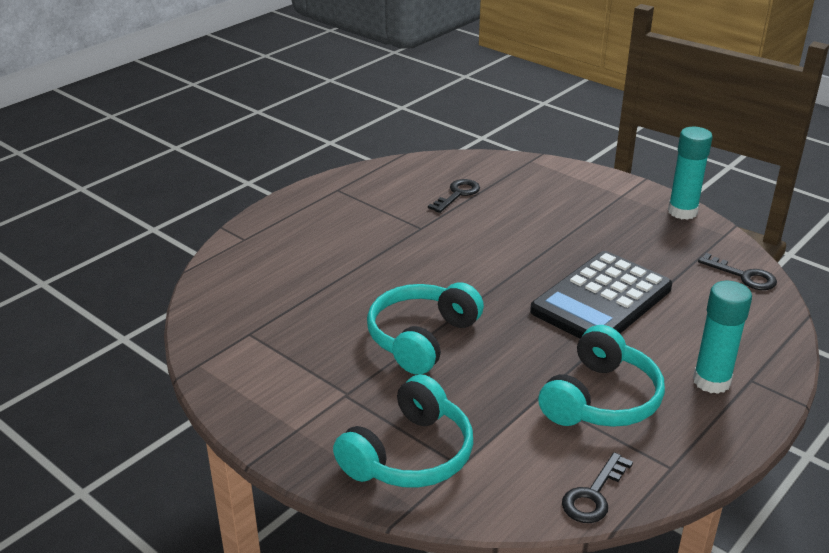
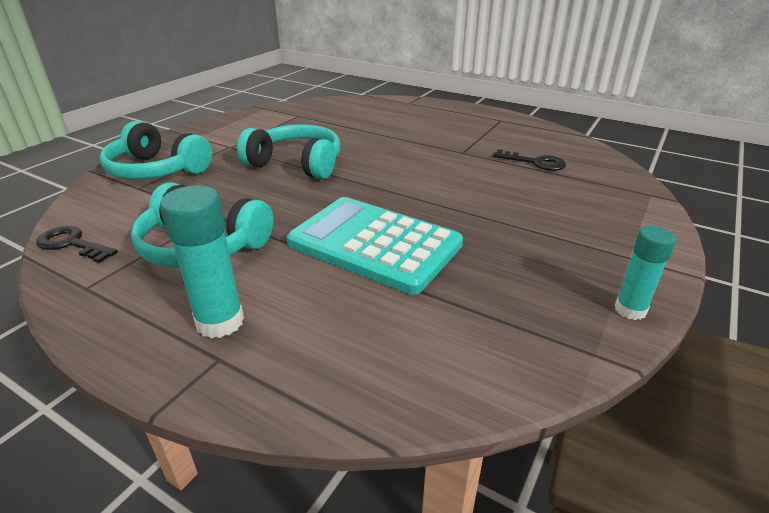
camera: 80 degrees right, 0 degrees up
(601, 300) = (374, 244): black calculator -> turquoise calculator
(682, 212) = (630, 310): turquoise glue stick -> turquoise glue stick, size x0.66
(744, 276) = (477, 368): black key -> none

